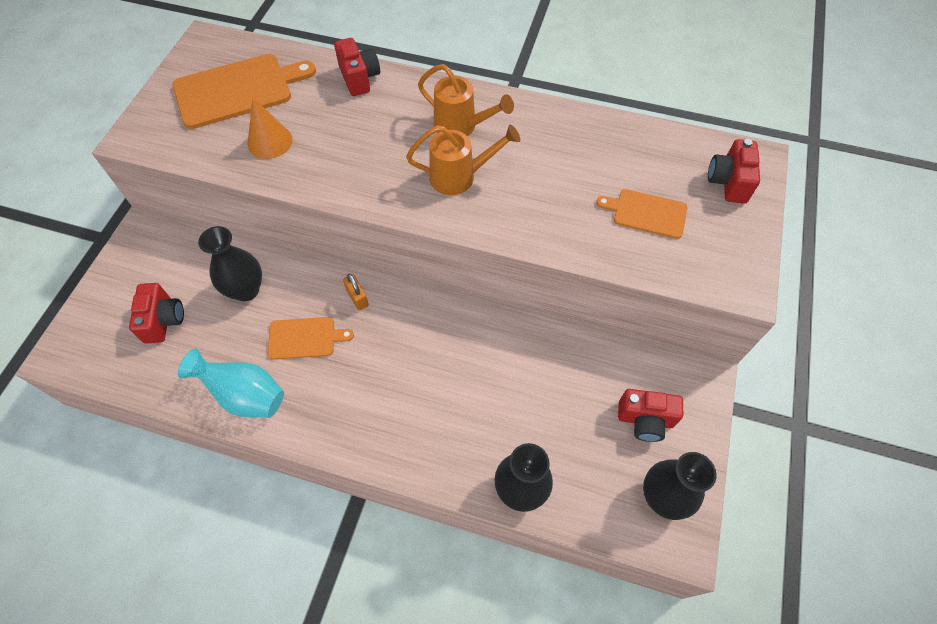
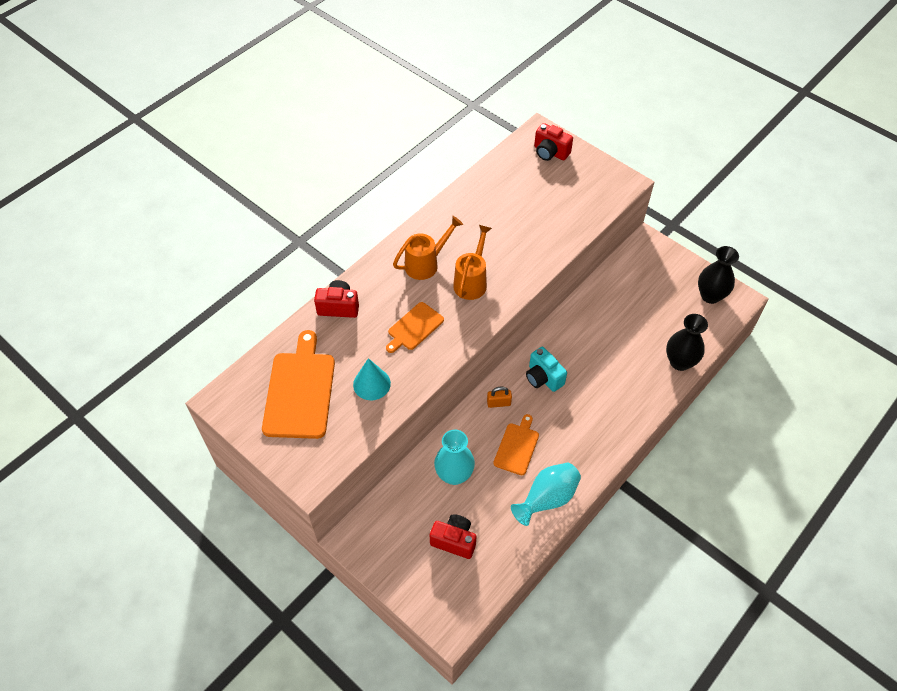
camera: 65 degrees left, 5 degrees down
(246, 290) = (454, 475): black vase -> turquoise vase
(270, 141) = (371, 384): orange cone -> turquoise cone
(414, 331) = (543, 378): none -> turquoise camera
(645, 420) = (661, 282): red camera -> none
(646, 213) = (553, 200): orange cutting board -> orange cutting board (414, 327)

